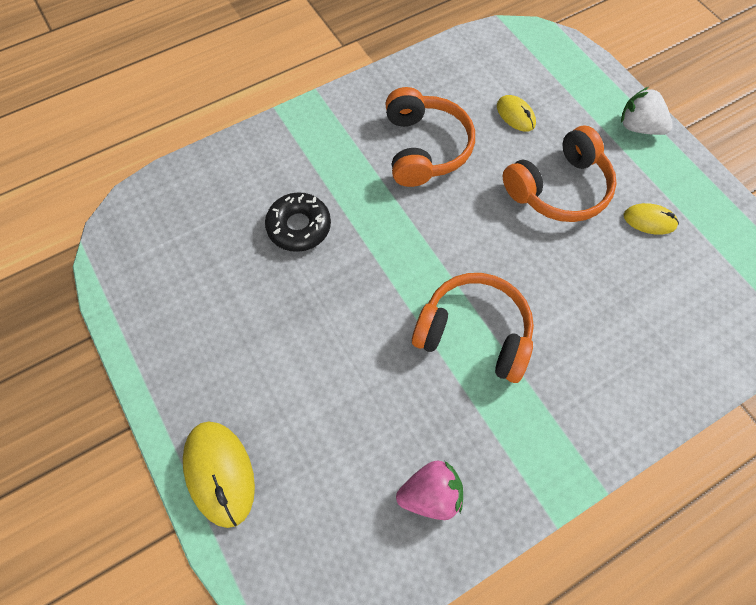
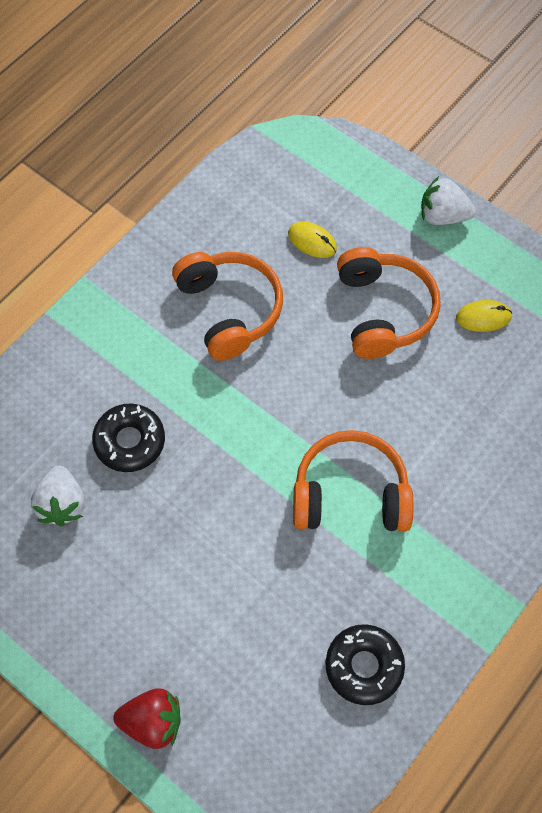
camera: 20 degrees left, 0 degrees up
(219, 473) = (152, 722): yellow mouse -> red strawberry
(222, 259) = (62, 504): none -> white strawberry
(431, 494) = (364, 666): pink strawberry -> black donut
(559, 188) = (383, 311): orange headphones -> orange headphones turned 45 degrees counterclockwise

